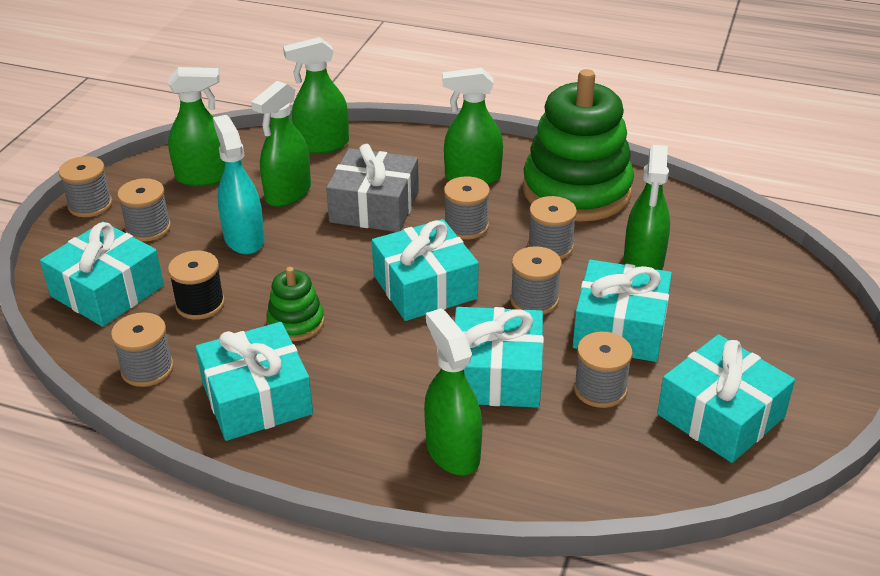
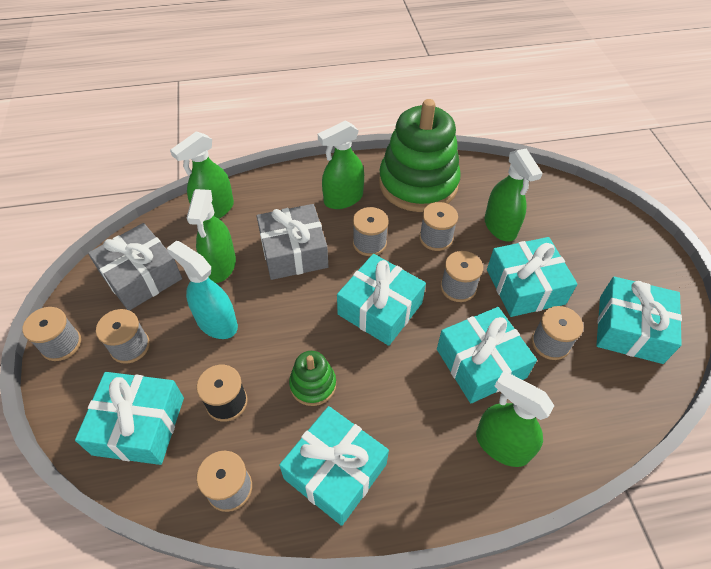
camera: 30 degrees left, 15 degrees up
(204, 177) = (141, 276): green spray bottle -> grey gift

